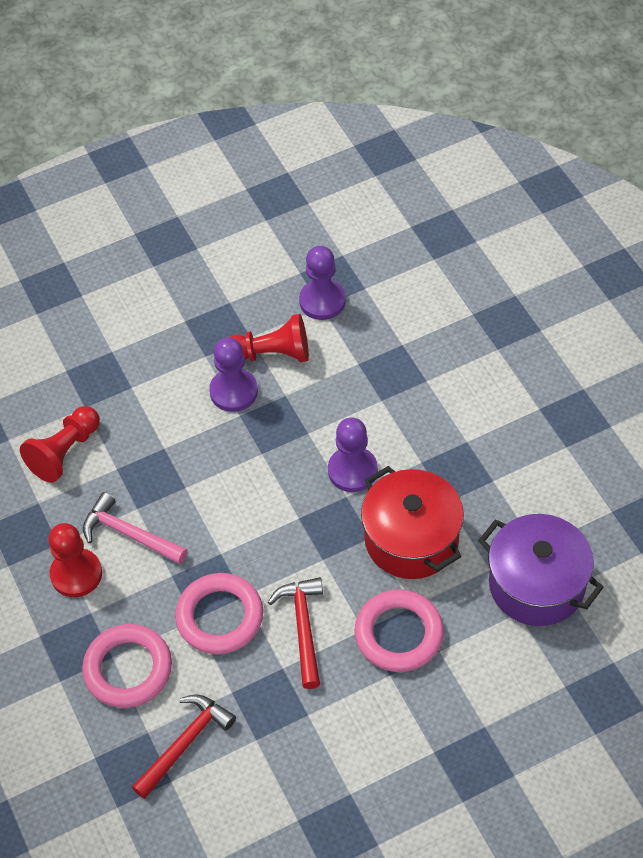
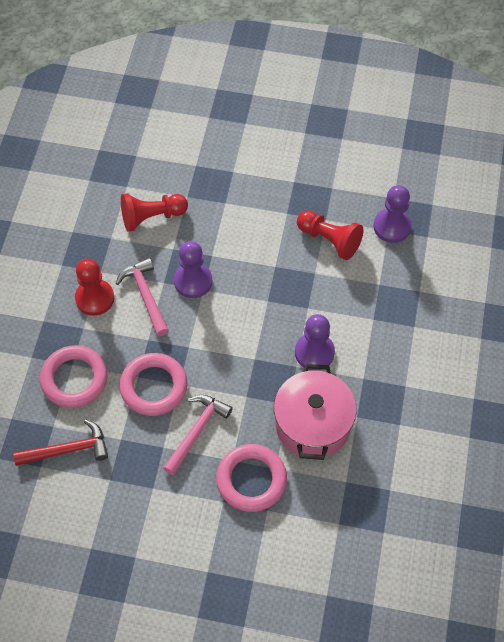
camera: 35 degrees right, 5 degrees up
(233, 391) = (284, 248): purple pawn -> purple pawn (193, 281)
(303, 628) = (196, 431): red hammer -> pink hammer
(411, 539) = (313, 424): red pot -> pink pot
(536, 584) = (367, 514): purple pot -> none

